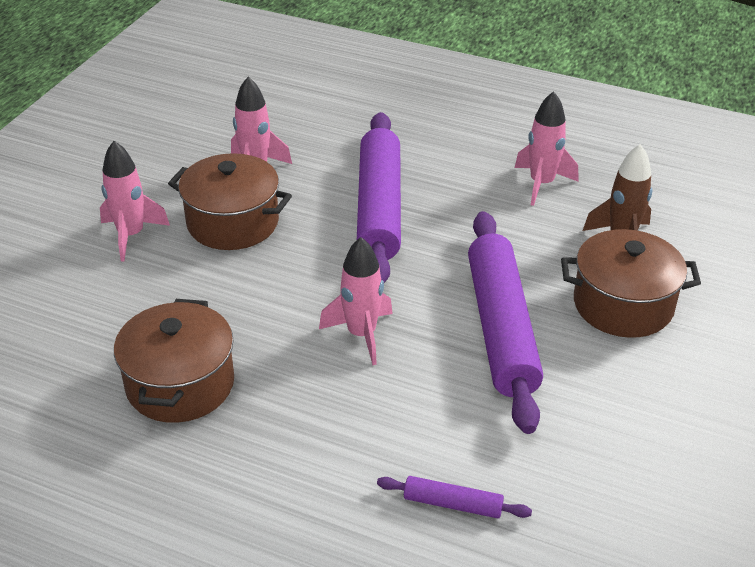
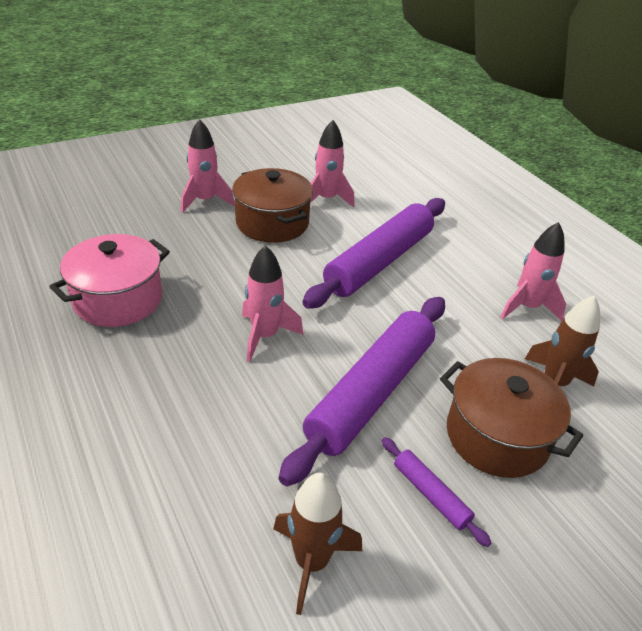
camera: 35 degrees right, 0 degrees up
(180, 384) = (118, 299): brown pot -> pink pot
(452, 504) = (175, 500): purple rolling pin -> purple rolling pin (431, 494)
(596, 474) = (312, 562): none -> brown rocket

